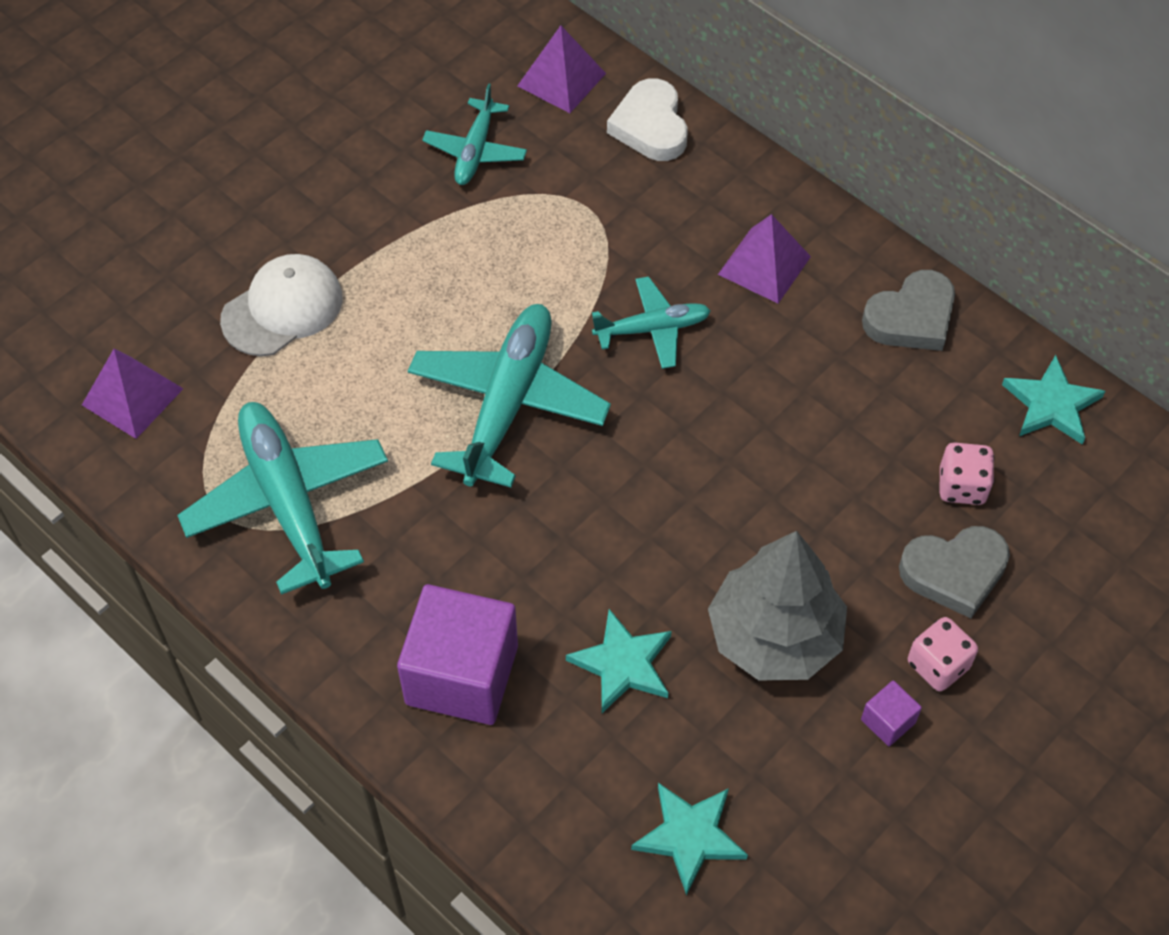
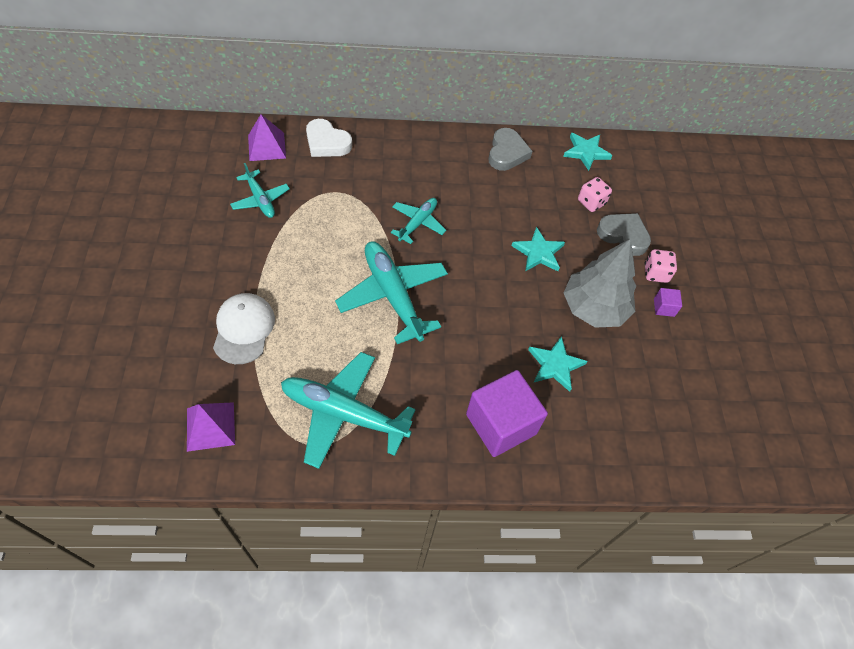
camera: 50 degrees left, 0 degrees up
(690, 836) = (652, 411): turquoise star -> turquoise star (538, 252)
(764, 265) = (433, 169): purple pyramid -> none
(954, 572) = (623, 235): grey heart -> grey heart turned 90 degrees counterclockwise

